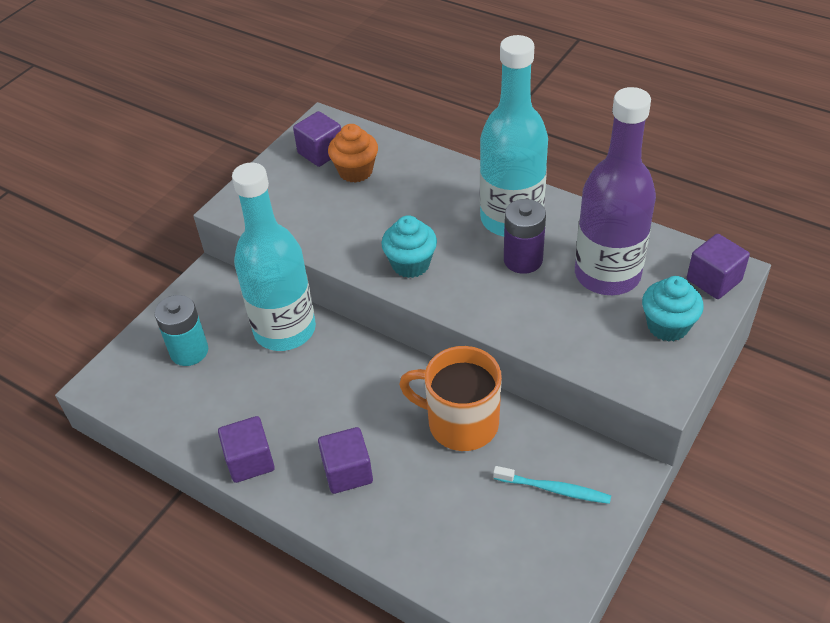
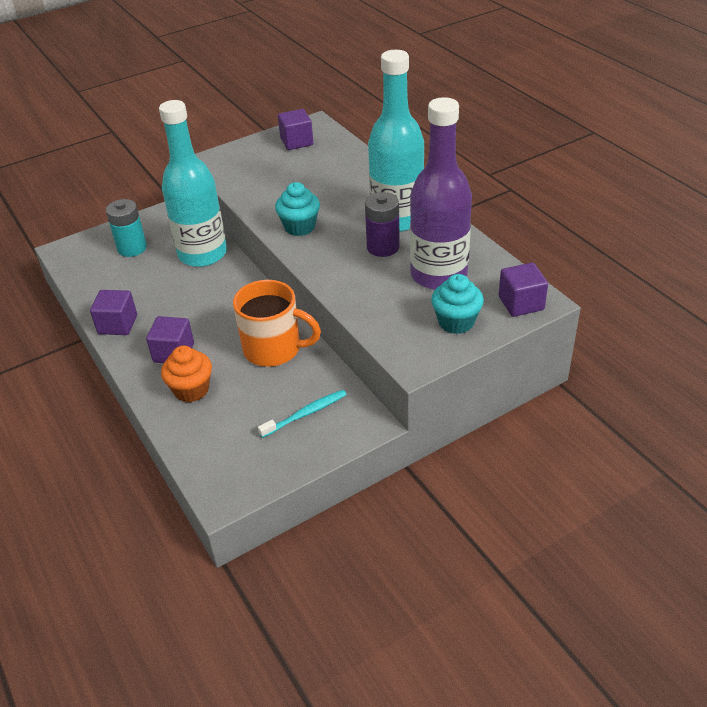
camera: 25 degrees right, 5 degrees down
(355, 171) = (311, 159): orange cupcake -> orange cupcake (191, 390)
(460, 423) = (274, 349): orange mug -> orange mug turned 150 degrees clockwise
(554, 489) = (306, 414): turquoise toothbrush -> turquoise toothbrush turned 75 degrees counterclockwise

